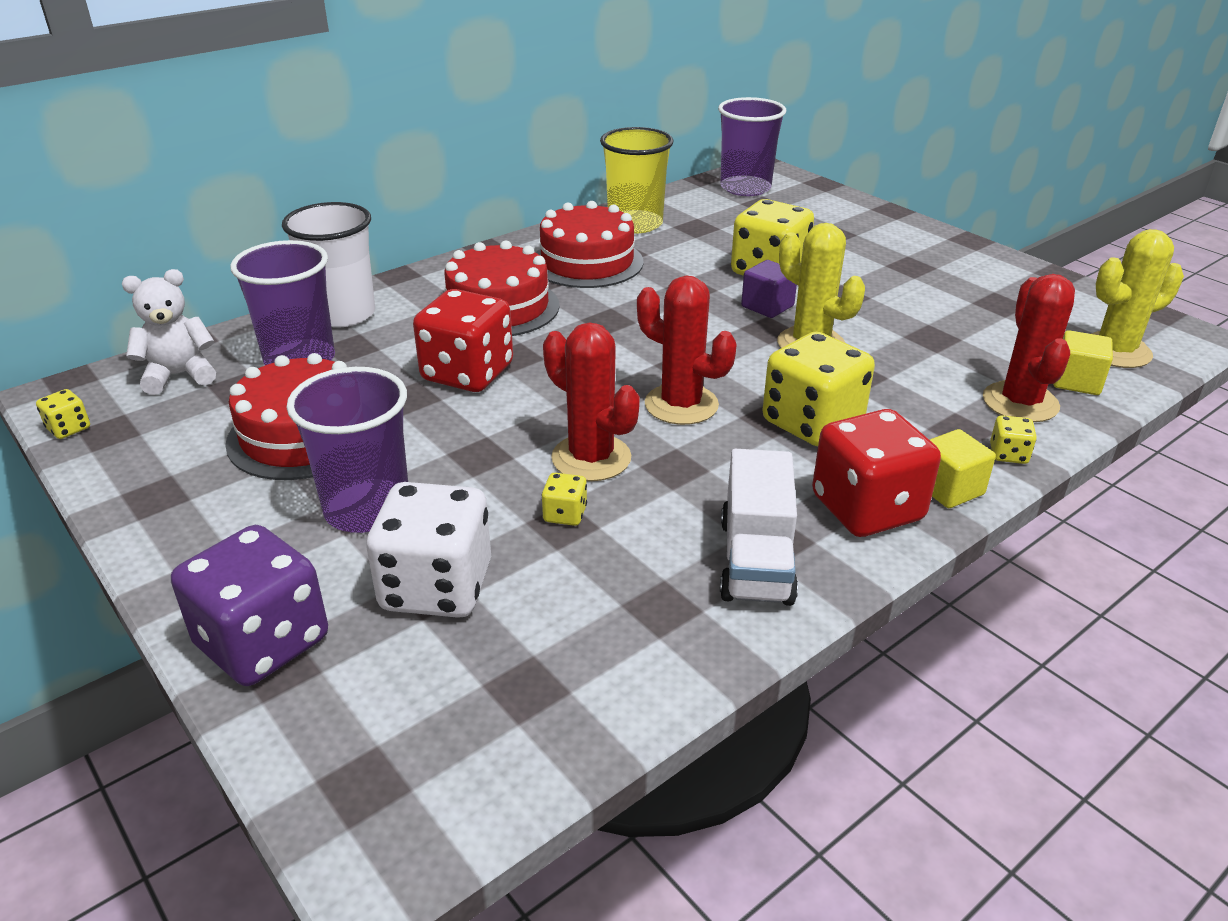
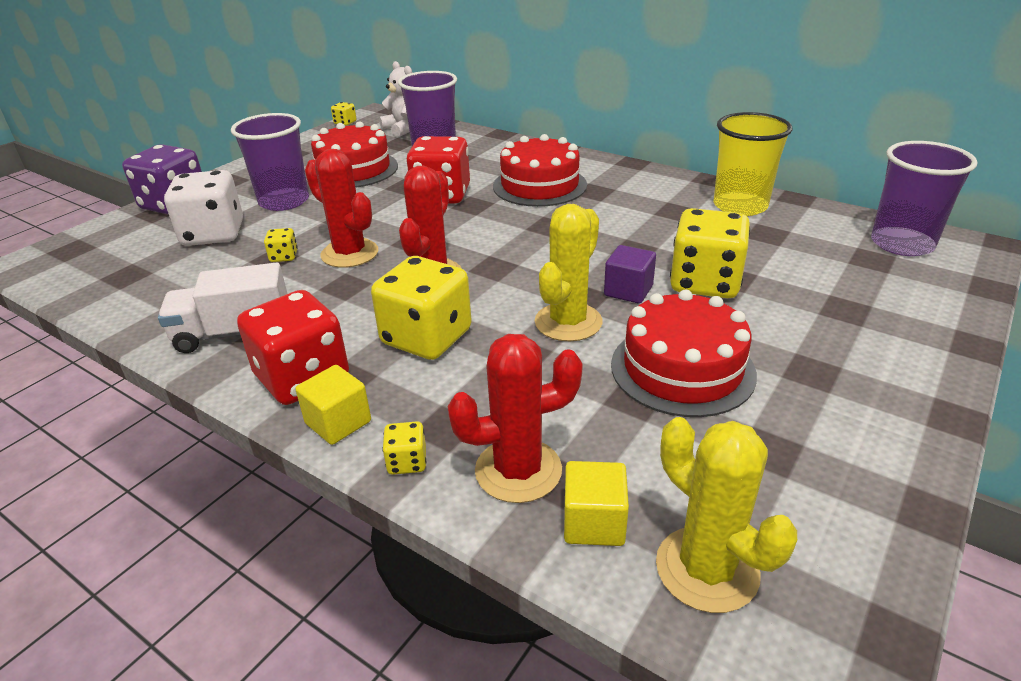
camera: 75 degrees right, 0 degrees up
(343, 314) = (496, 146): white cup -> none
(587, 262) = (642, 201): red cake -> red cake (682, 369)
(591, 458) = (349, 253): red cactus -> red cactus turned 75 degrees counterclockwise

